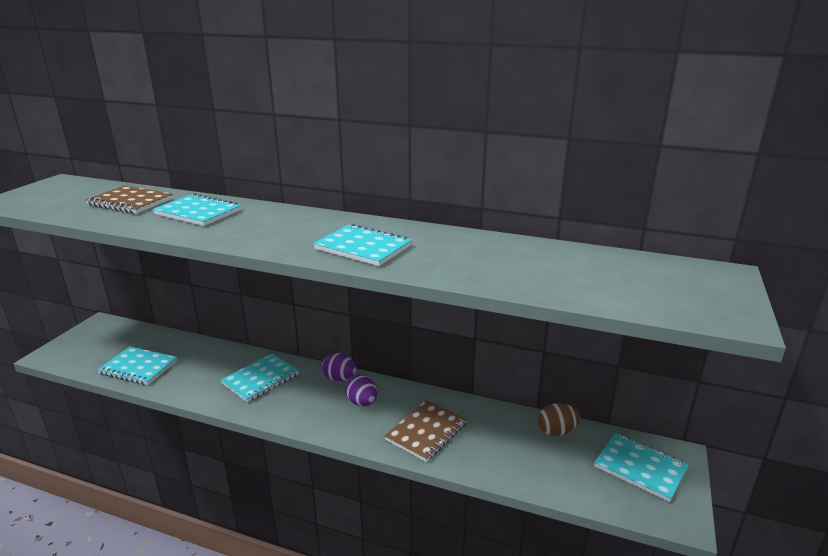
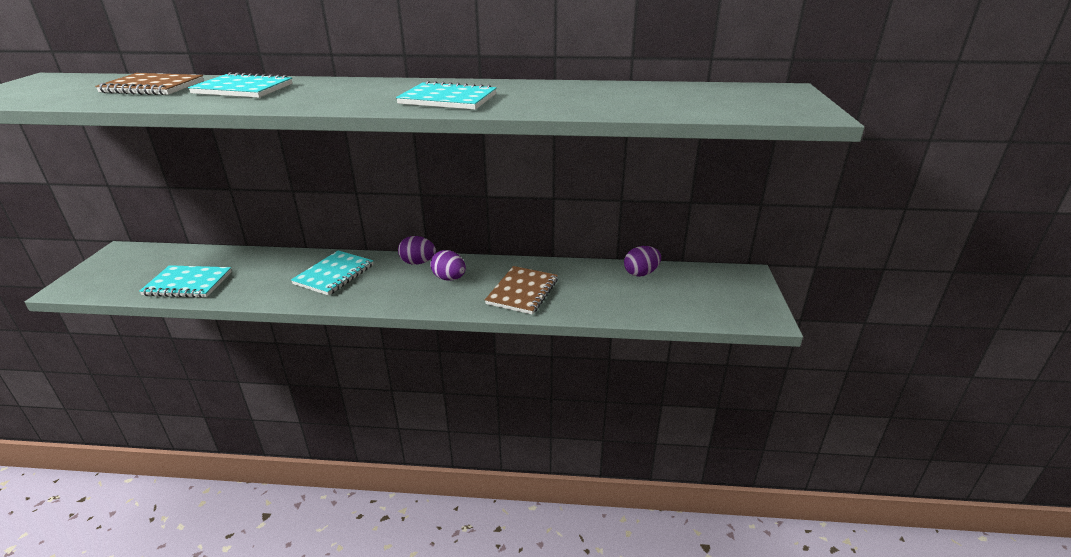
camera: 15 degrees left, 5 degrees up
(556, 431) = (641, 273): brown egg -> purple egg
(640, 468) = (721, 288): turquoise notebook -> none

